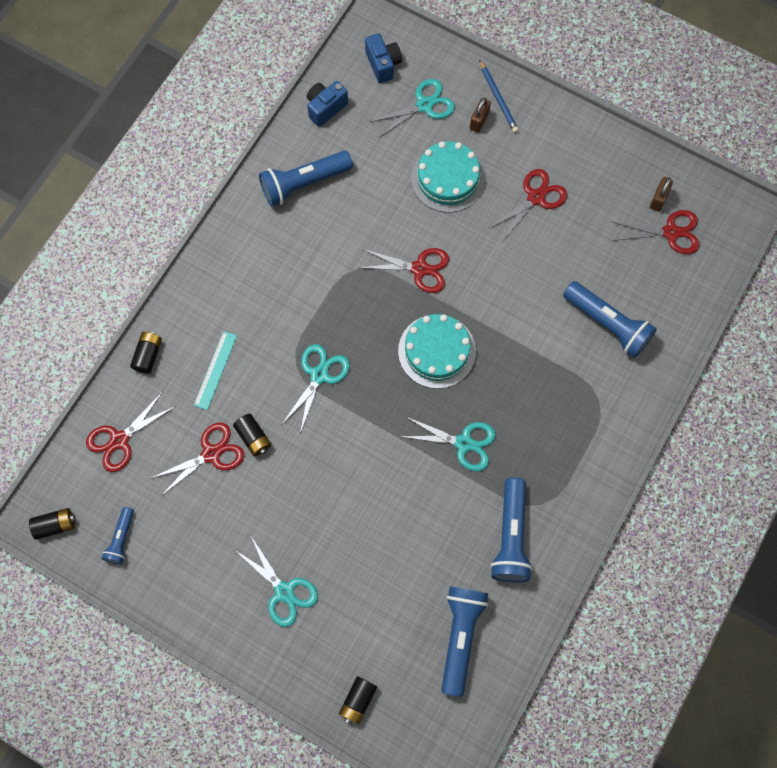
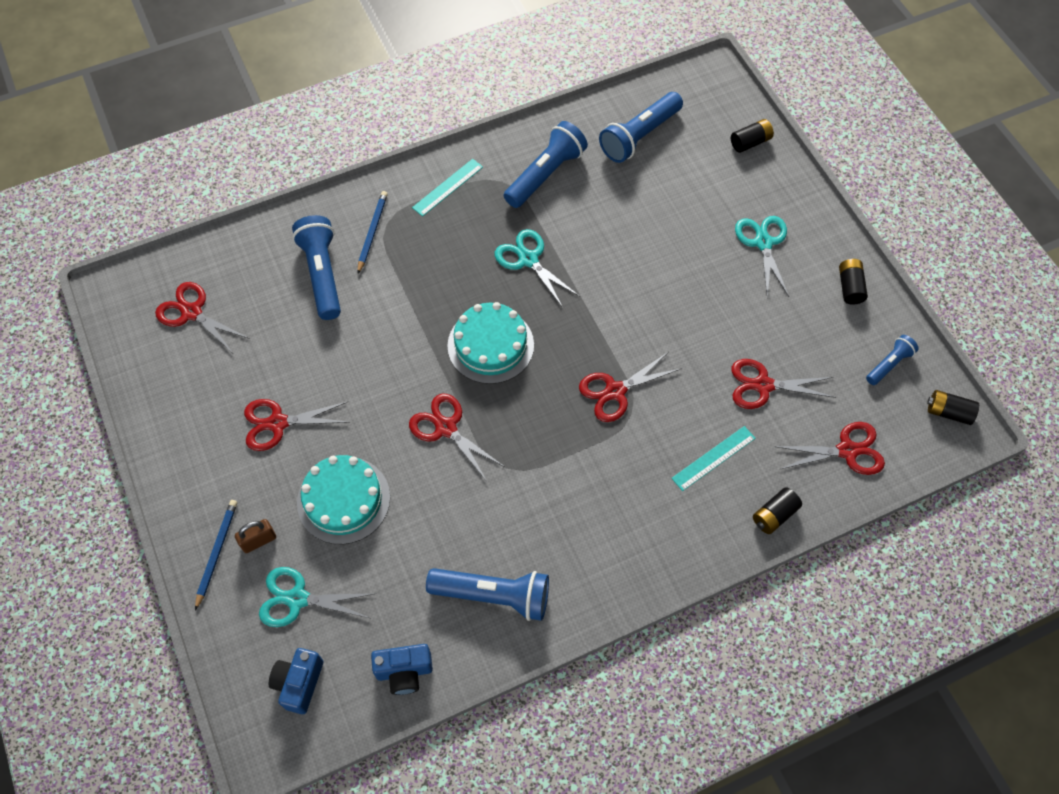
camera: 145 degrees left, 10 degrees down
(253, 437) = (714, 375): black battery -> black battery (850, 287)
(319, 375) = (615, 391): turquoise scissors -> red scissors
(580, 467) = (447, 187): none -> turquoise ruler
(603, 384) = (372, 232): none -> blue pencil
(658, 199) = (171, 348): brown padlock -> none

